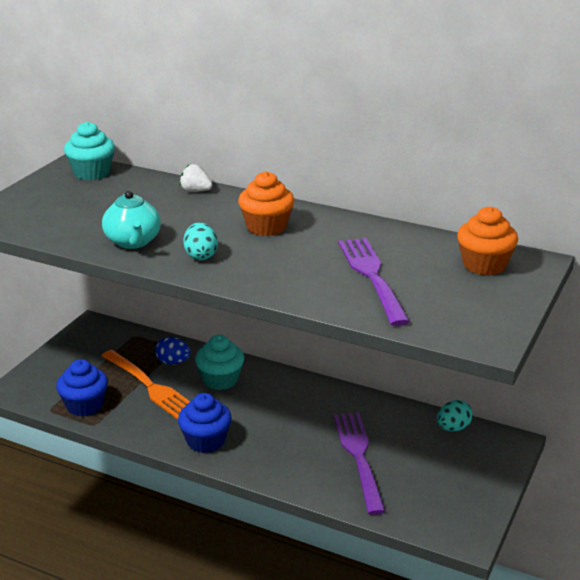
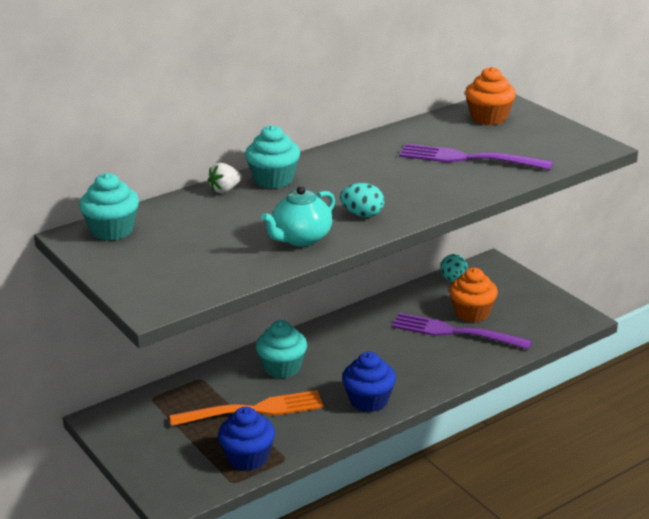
camera: 60 degrees left, 0 degrees up
(133, 242) = (301, 239): turquoise teapot -> turquoise teapot turned 120 degrees clockwise
(173, 362) = (225, 386): blue egg -> none
(233, 204) = (273, 180): none -> turquoise cupcake
(266, 227) = (338, 176): orange cupcake -> orange cupcake (472, 313)

